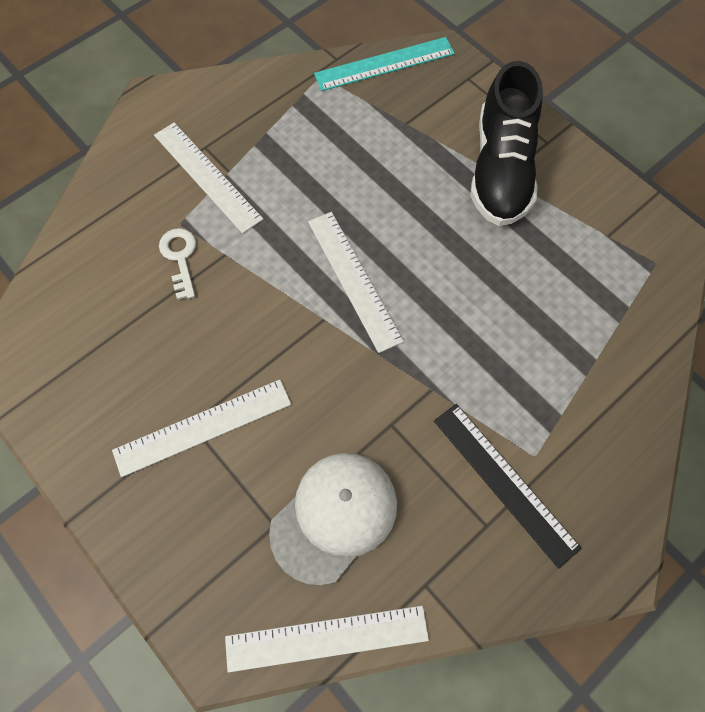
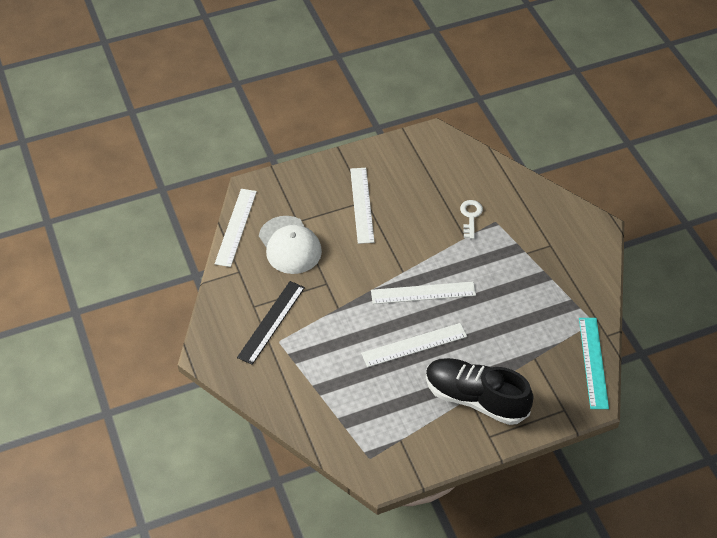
camera: 110 degrees right, 15 degrees down
(180, 258) = (470, 216): white key -> white key turned 90 degrees counterclockwise
(207, 176) = (526, 241): white ruler -> white ruler (414, 345)
(504, 482) = (271, 322): black ruler -> black ruler turned 45 degrees counterclockwise

